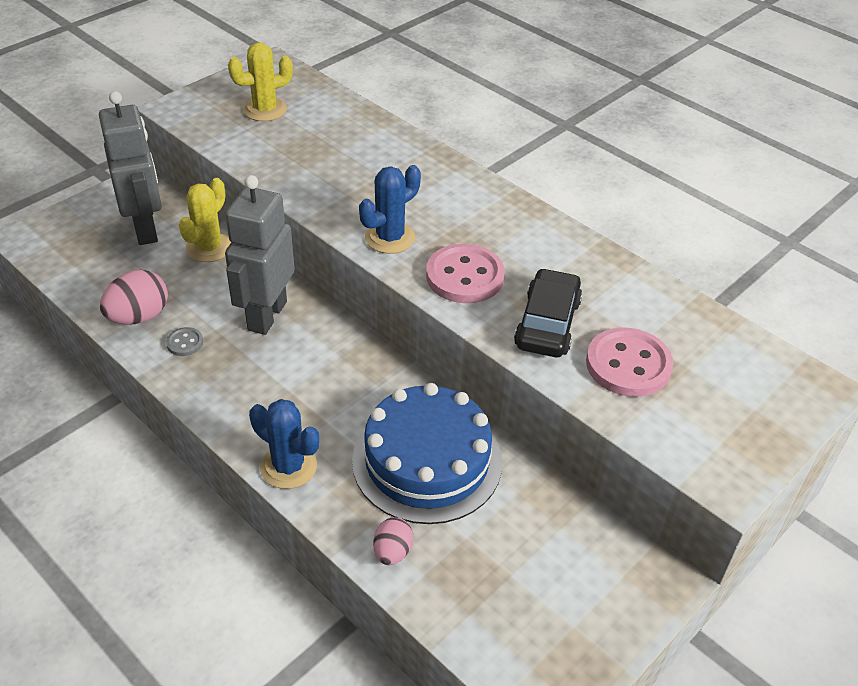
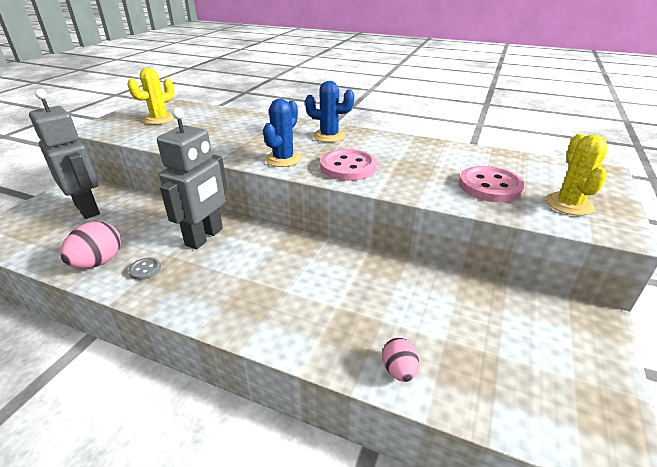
camera: 20 degrees left, 10 degrees down
(209, 247) = (142, 209): yellow cactus -> yellow cactus (569, 204)
(266, 315) = (205, 237): grey robot -> grey robot turned 150 degrees counterclockwise
(288, 466) = (274, 332): blue cactus -> blue cactus (329, 136)
(427, 461) = (378, 295): blue cake -> none
(547, 323) = (421, 178): black car -> none

